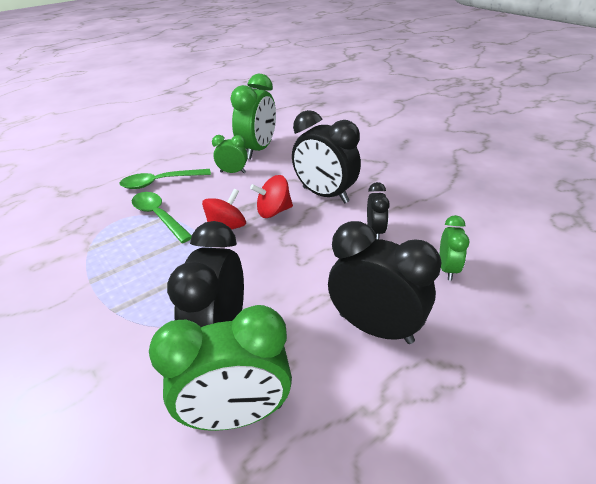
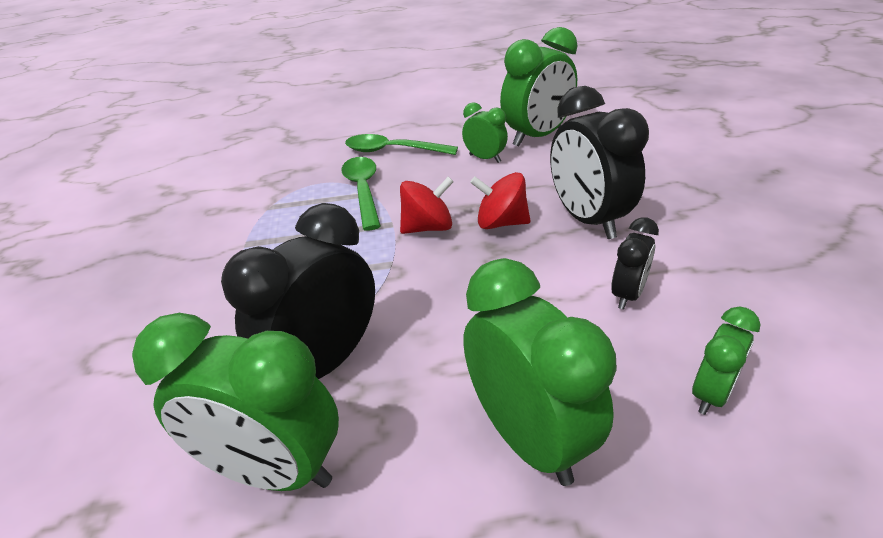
camera: 30 degrees right, 0 degrees up
(375, 328) = (528, 437): black clock -> green clock

